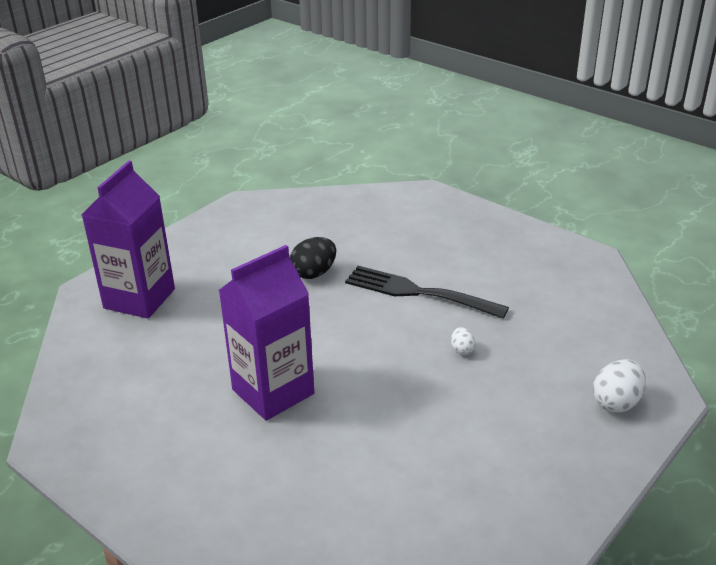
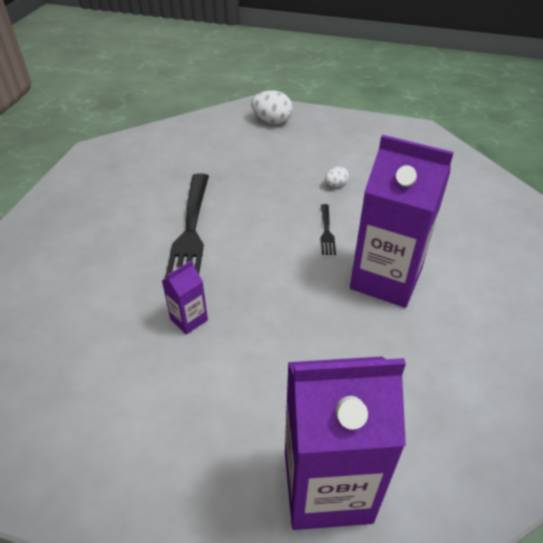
camera: 115 degrees left, 10 degrees up
(314, 273) = (189, 319): black egg -> purple carton
(365, 376) = (326, 231): none -> black fork
(462, 350) = (259, 190): white egg -> white egg (336, 185)

